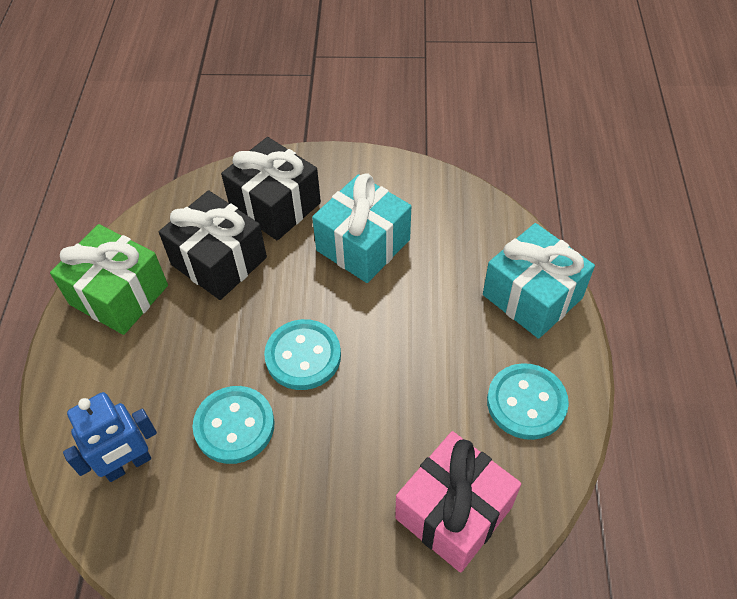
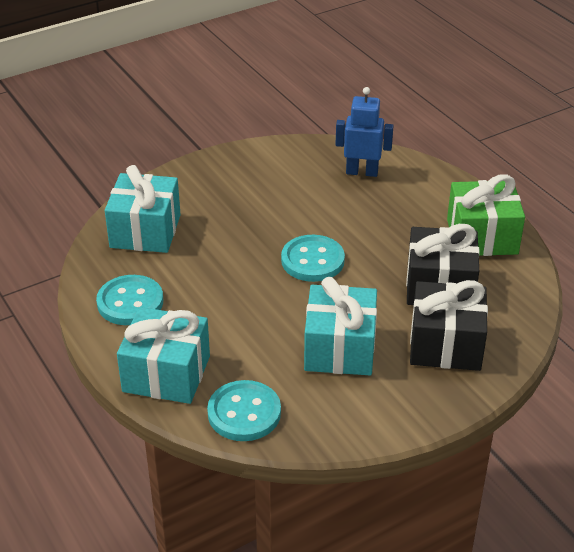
camera: 145 degrees right, 15 degrees down
(128, 465) = (362, 172): blue robot -> blue robot turned 75 degrees clockwise
(234, 426) = (319, 211): turquoise button -> turquoise button (244, 413)
(454, 512) = (145, 231): pink gift -> turquoise gift

